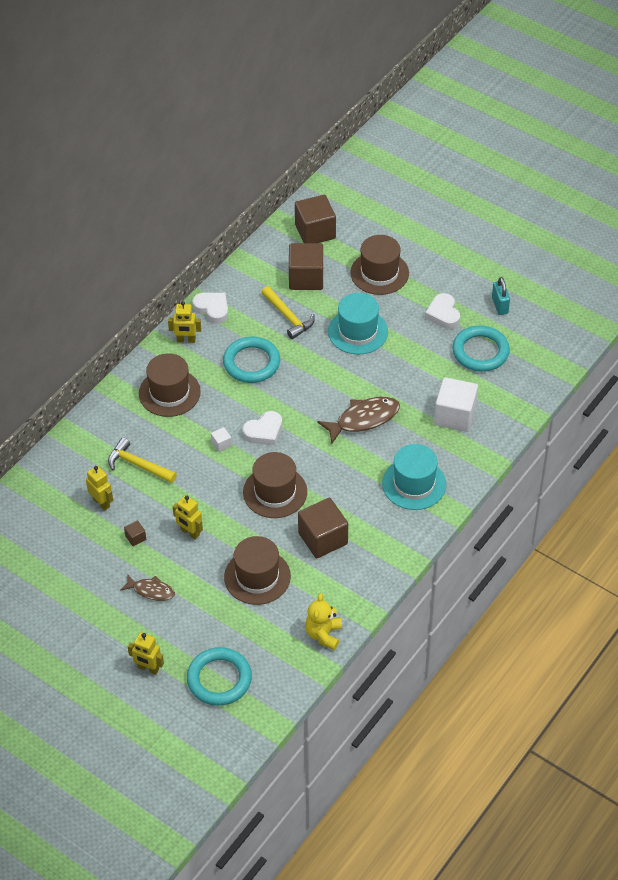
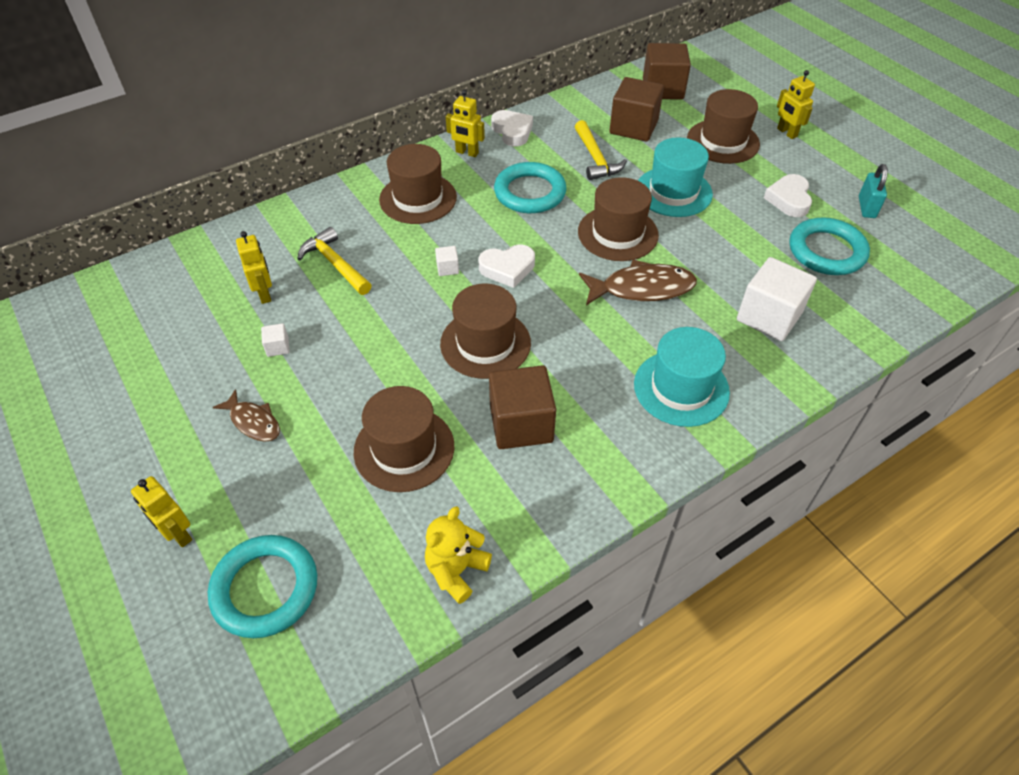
camera: 20 degrees right, 0 degrees up
(135, 537) = (278, 347): brown cube -> white cube
(190, 532) = (348, 361): yellow robot -> yellow robot (786, 133)
(330, 380) = (618, 233): none -> brown hat

